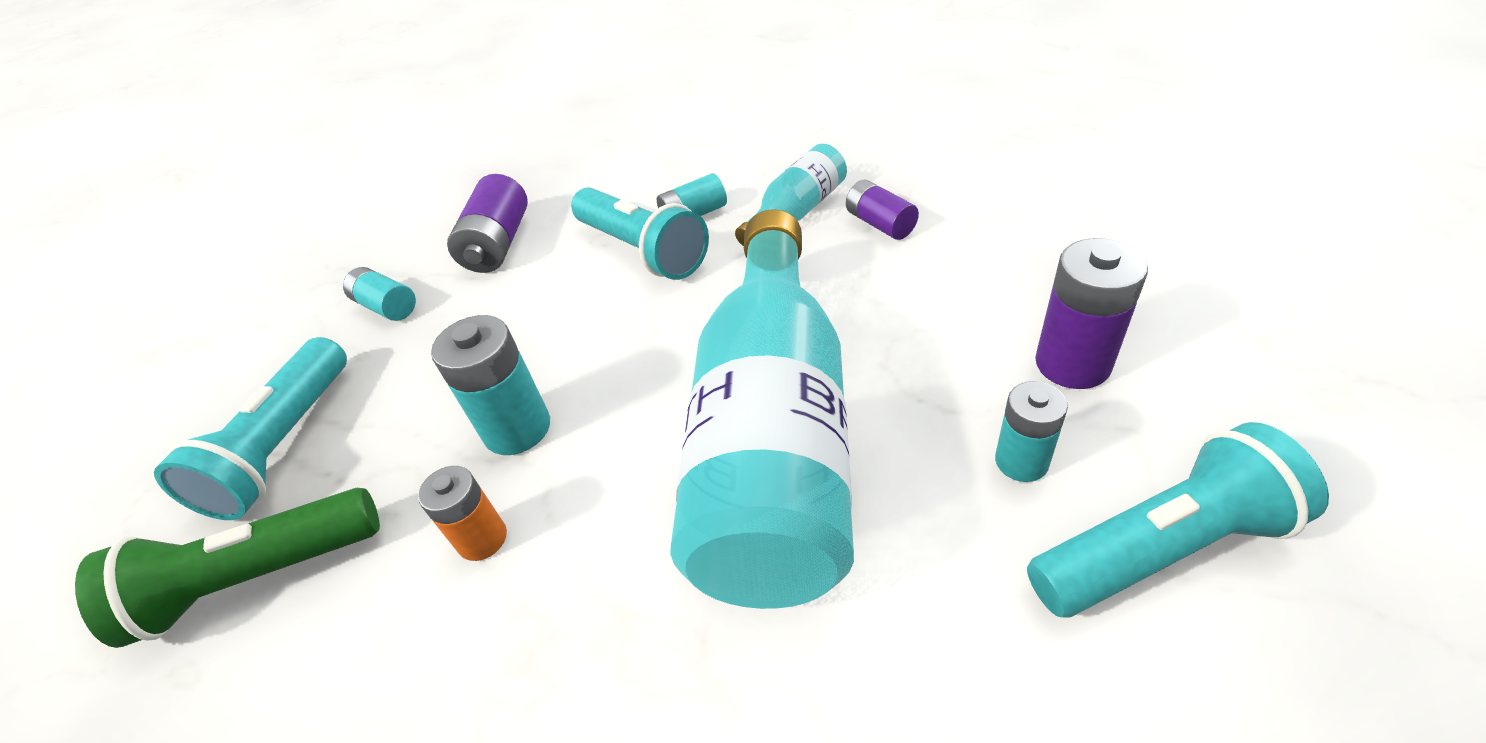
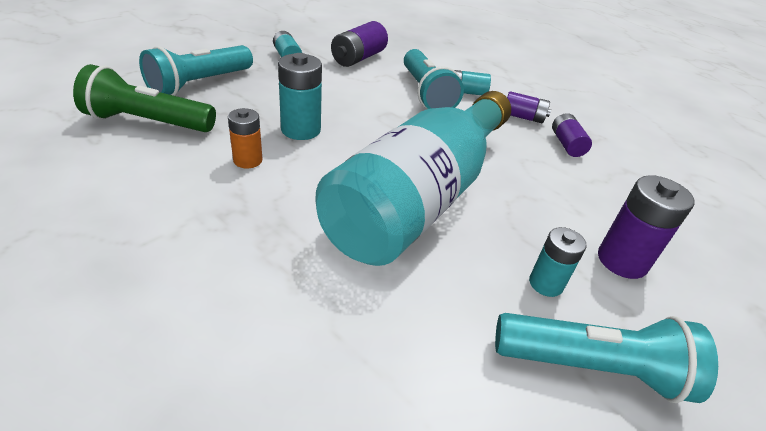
camera: 20 degrees right, 5 degrees down
(796, 212) = (523, 117): turquoise bottle -> purple battery

